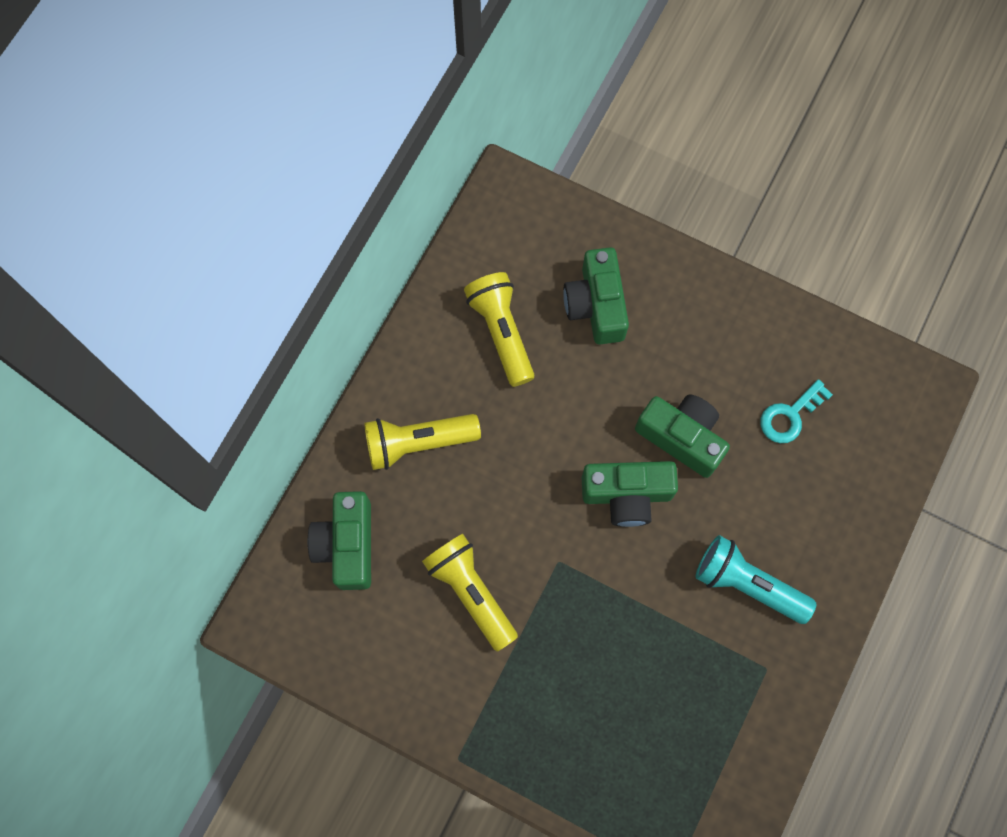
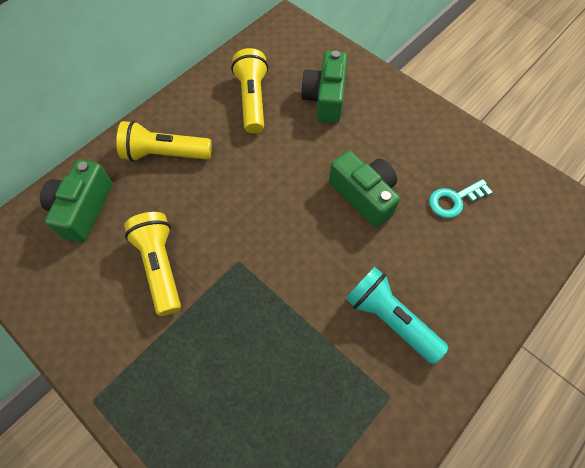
camera: 15 degrees right, 10 degrees down
(627, 495) = (308, 225): green camera -> none

